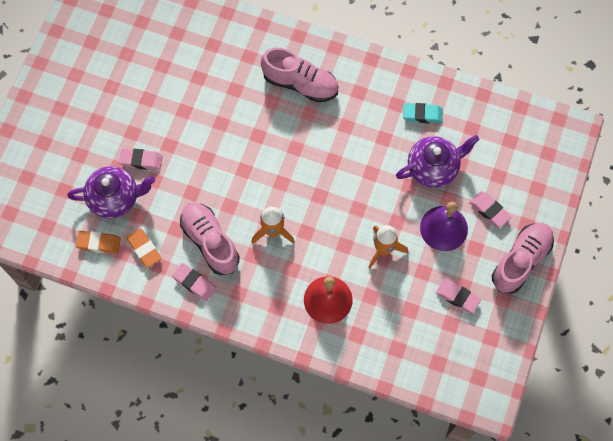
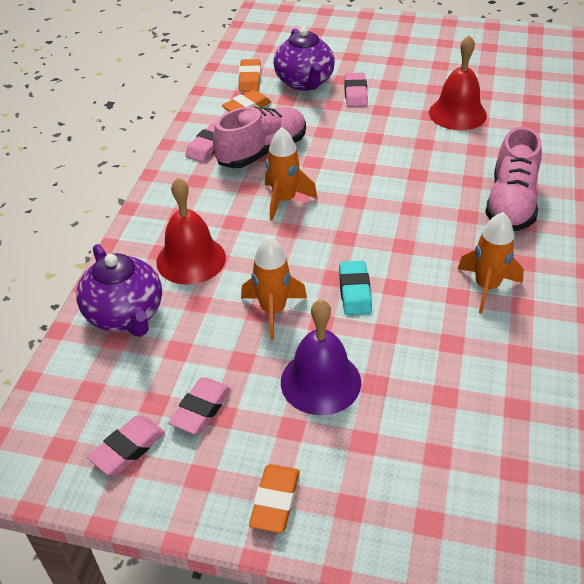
camera: 85 degrees right, 25 degrees down
(186, 91) = (457, 113): none -> red bell
(378, 120) = (486, 287): none -> orange rocket
(422, 115) = (516, 338): turquoise eraser -> turquoise eraser (354, 291)
(433, 168) = (425, 360): purple teapot -> purple teapot (126, 315)
(489, 210) = (366, 445): pink eraser -> pink eraser (128, 448)
(521, 261) = (275, 501): pink shoe -> orange eraser

